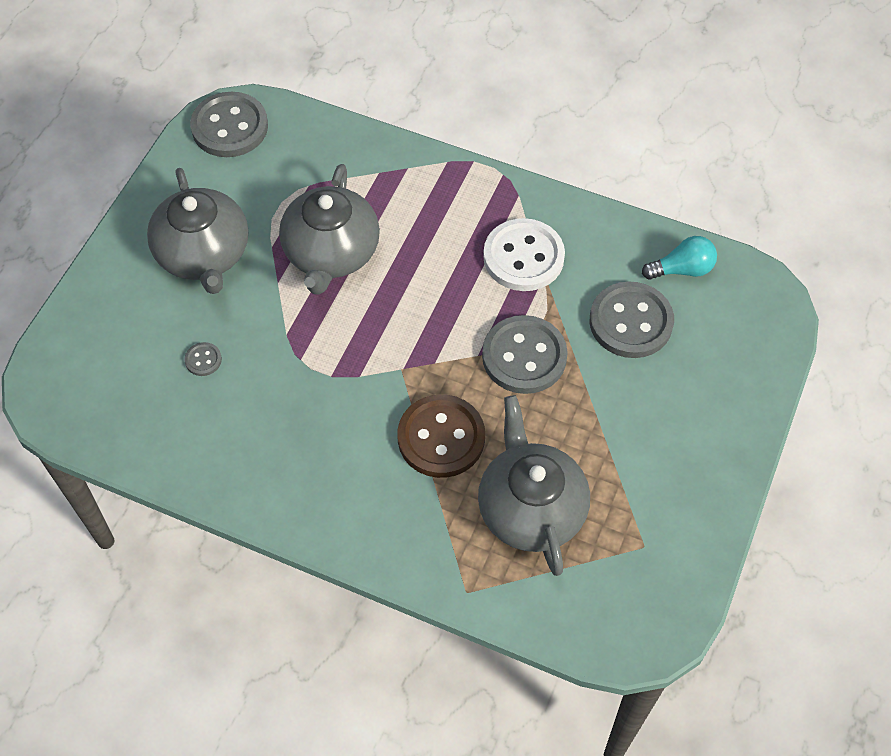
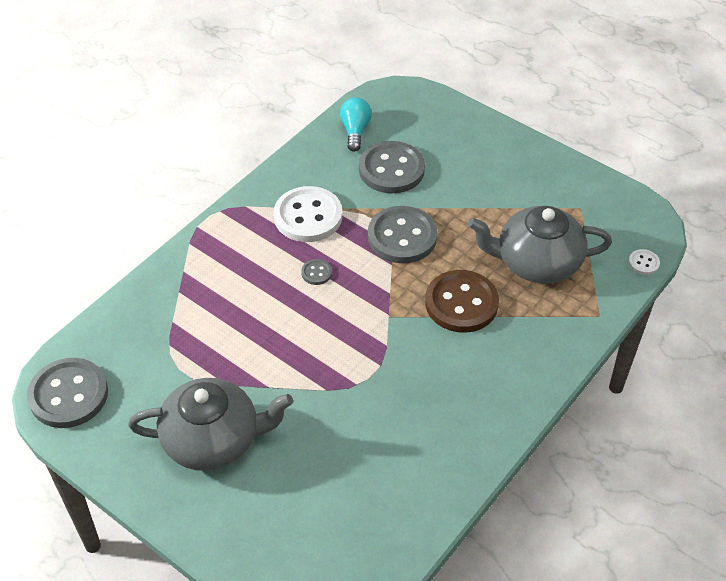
camera: 75 degrees left, 10 degrees down
(203, 360) = (333, 458): grey button -> grey button (316, 273)
(331, 253) = (252, 341): grey teapot -> none
(571, 635) = (643, 263): none -> white button

